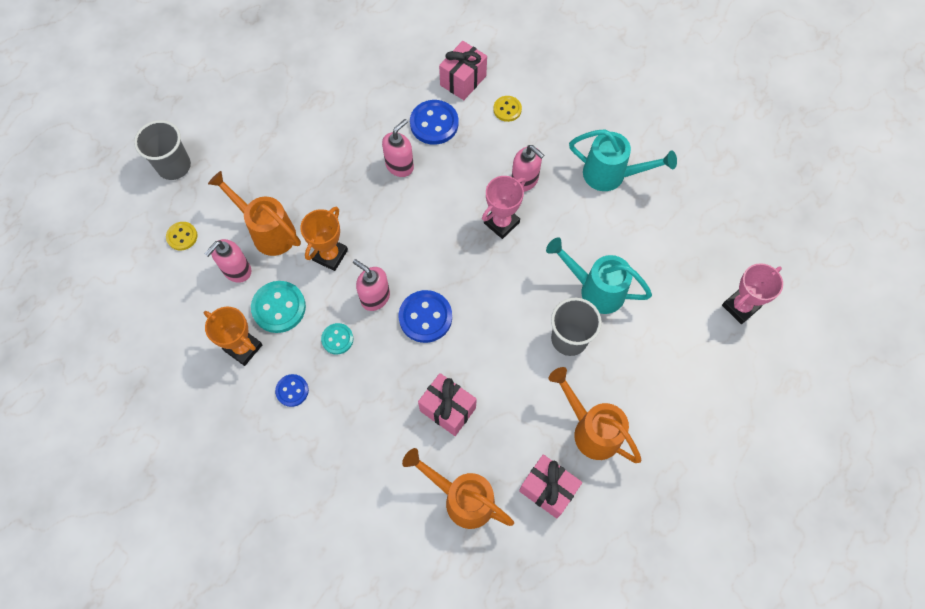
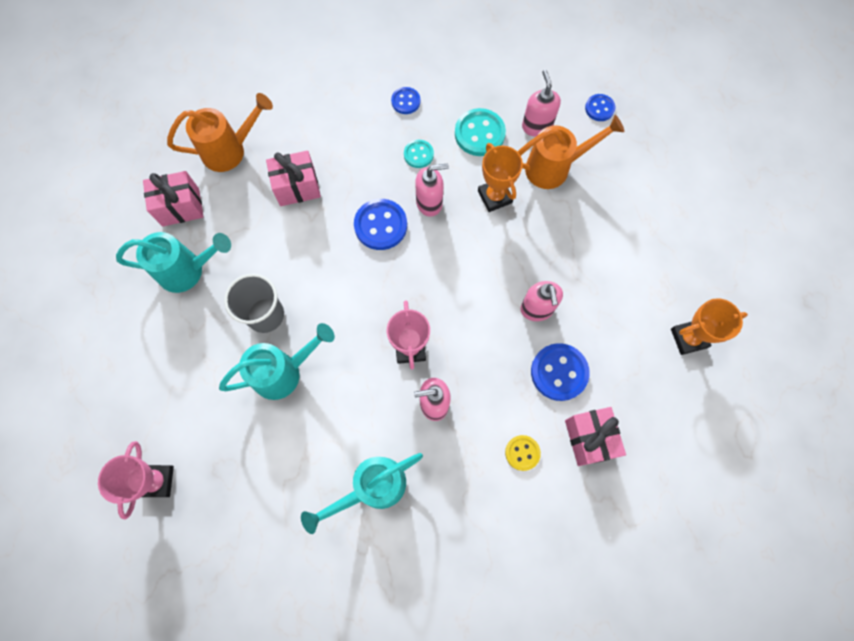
camera: 130 degrees right, 5 degrees up
(174, 166) = (675, 140): grey cup -> none
(182, 236) = (599, 108): yellow button -> blue button
(243, 348) = (467, 92): orange trophy -> orange trophy (688, 338)
(591, 430) = (188, 270): orange watering can -> turquoise watering can

